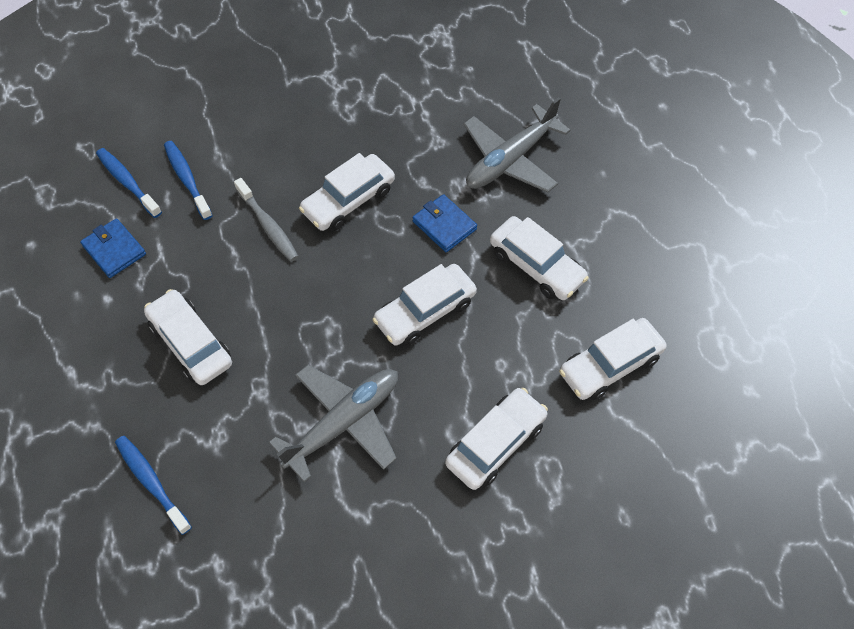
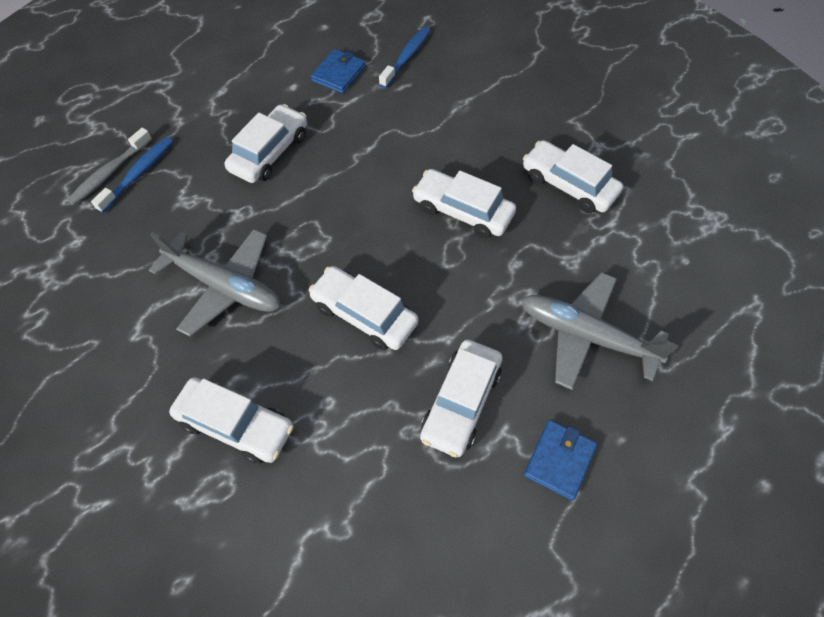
camera: 70 degrees right, 0 degrees up
(187, 179) = (428, 91): blue toothbrush -> none
(268, 226) = (406, 162): grey toothbrush -> grey toothbrush (109, 172)
(444, 225) = (472, 299): blue wallet -> blue wallet (559, 460)
(610, 365) = (363, 518): white car -> white car (568, 184)

